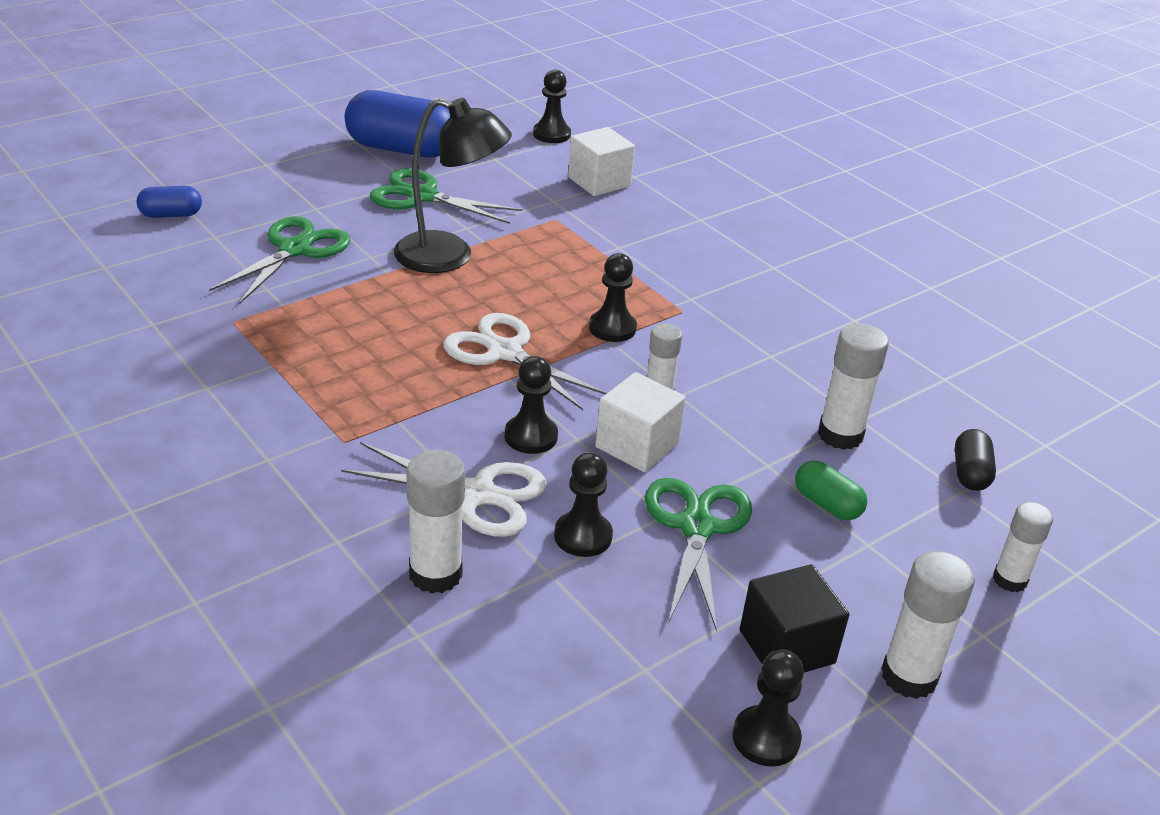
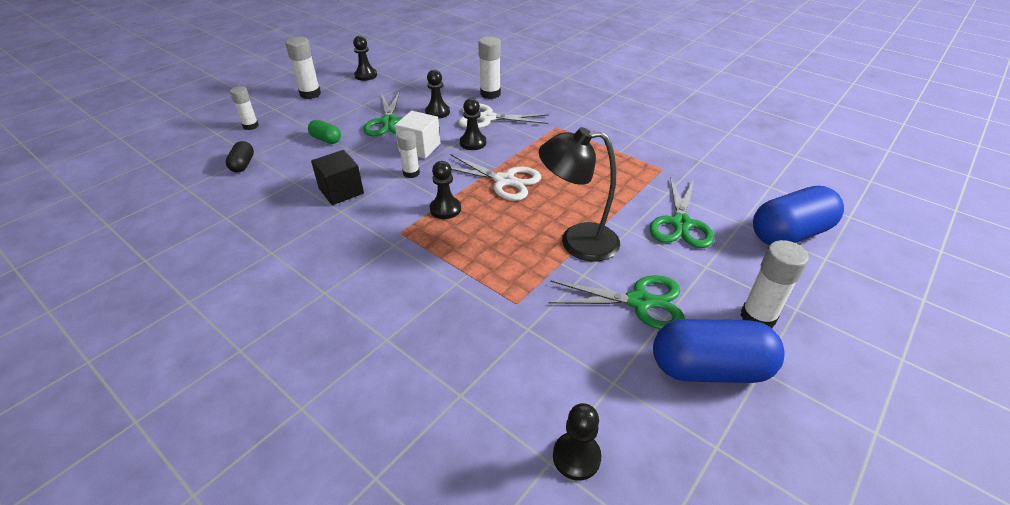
camera: 170 degrees right, 5 degrees up
(171, 215) = (789, 234): blue capsule -> blue capsule, size x2.04
(599, 182) = (494, 371): white cube -> none
(787, 647) = (355, 95): black cube -> black cube (341, 191)
(840, 435) = (309, 171): white glue stick -> white glue stick (757, 317)

